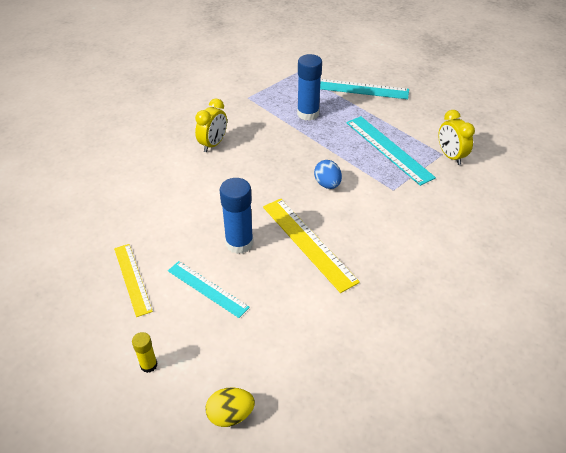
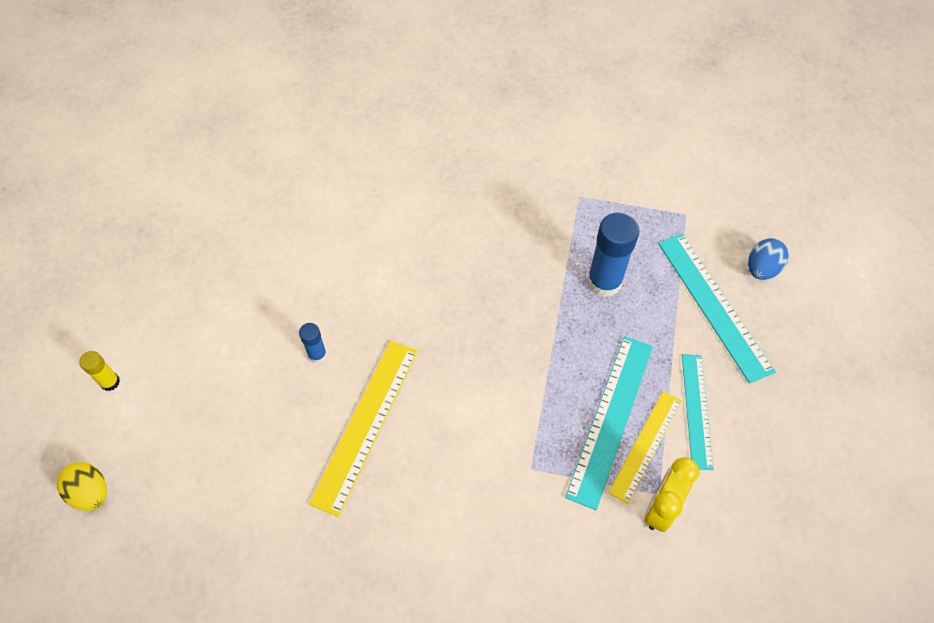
camera: 55 degrees right, 15 degrees up
(132, 279) = (204, 292): yellow ruler -> yellow ruler (645, 445)
(207, 288) = (233, 367): turquoise ruler -> turquoise ruler (696, 410)
(213, 144) = (459, 222): yellow clock -> none
(239, 243) = (317, 354): blue glue stick -> blue glue stick, size x0.51
(327, 184) = (482, 386): blue egg -> blue egg (761, 269)

